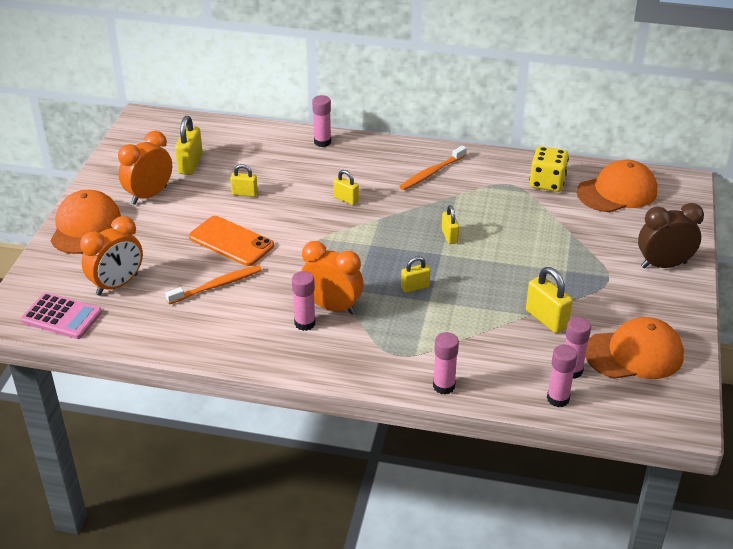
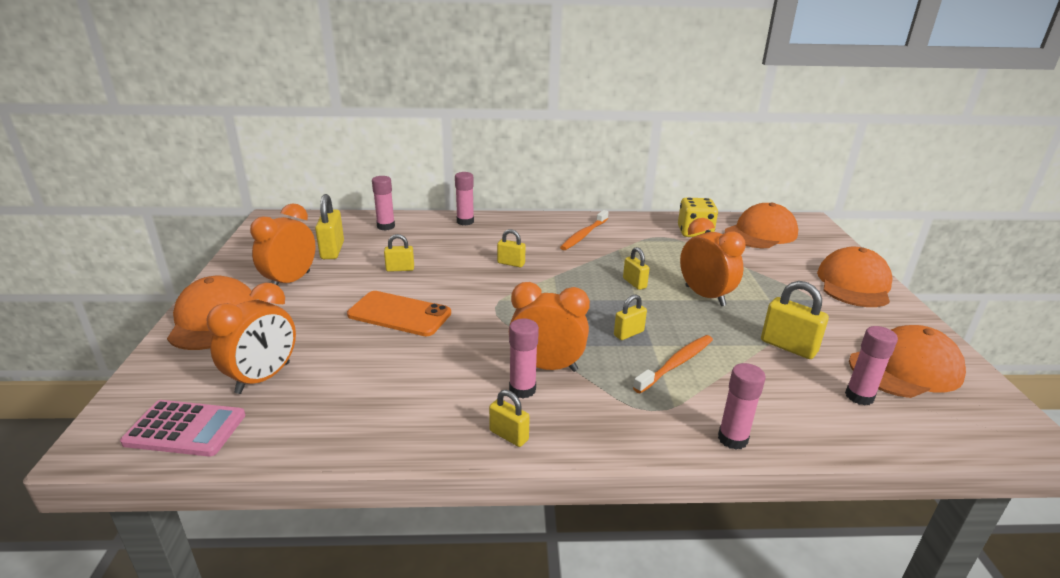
camera: 15 degrees left, 10 degrees down
(217, 285) = (396, 362): orange toothbrush -> orange toothbrush (676, 364)
(280, 357) = (509, 435): none -> yellow padlock
(507, 259) = (705, 296): none -> orange clock
(558, 399) = (872, 431): pink glue stick -> pink glue stick (386, 226)
(663, 265) = (854, 284): brown clock -> orange cap

